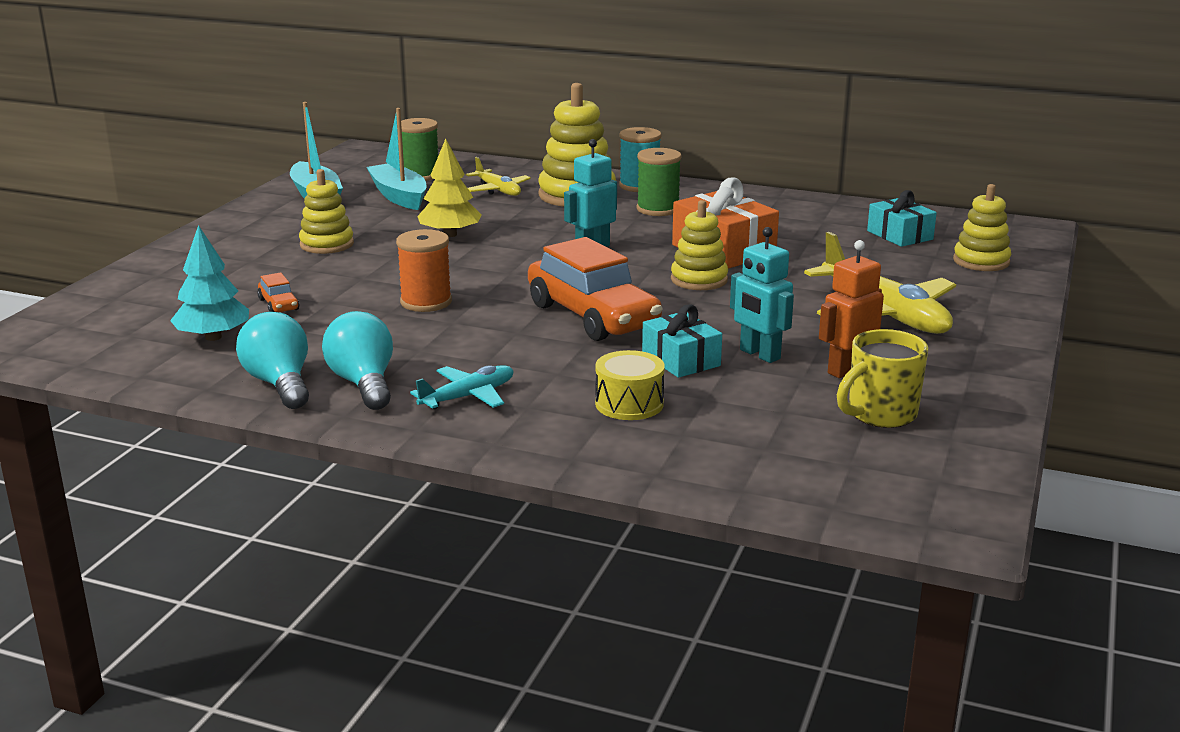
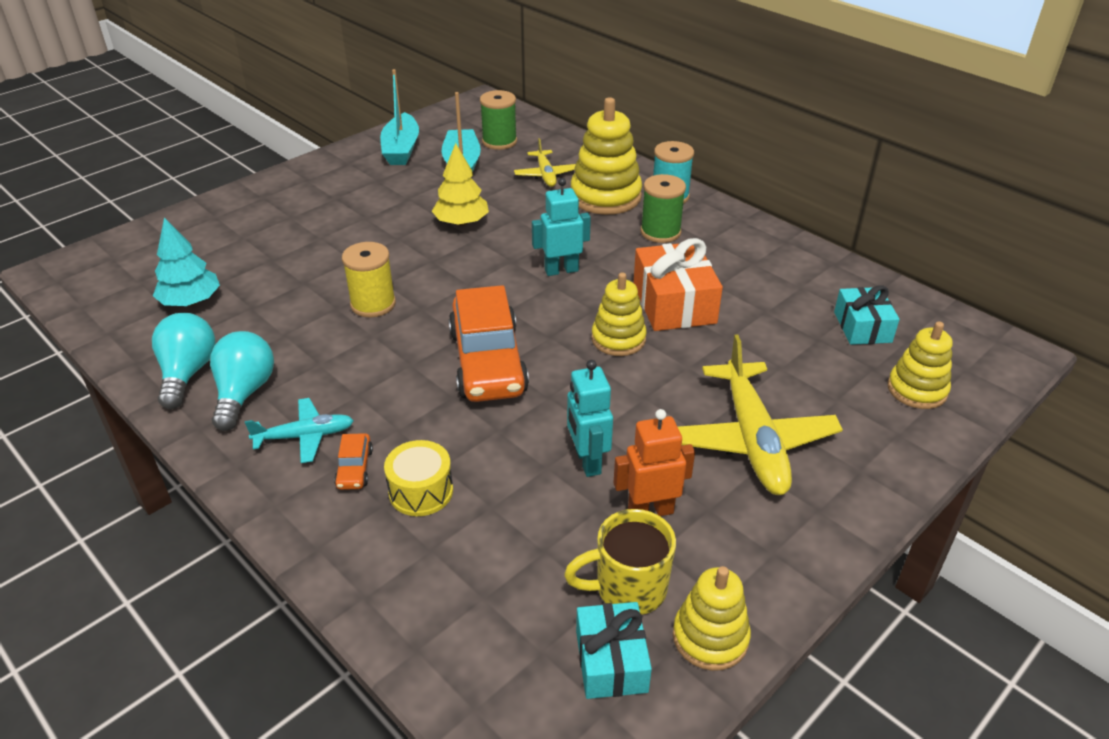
camera: 25 degrees right, 15 degrees up
(278, 305) = (266, 276): orange car -> orange car (354, 468)
(327, 244) = (360, 211): yellow stacking toy -> yellow stacking toy (710, 637)
(426, 302) = (373, 304): orange spool -> yellow spool
(681, 360) = (513, 446): turquoise gift -> turquoise gift (611, 661)

